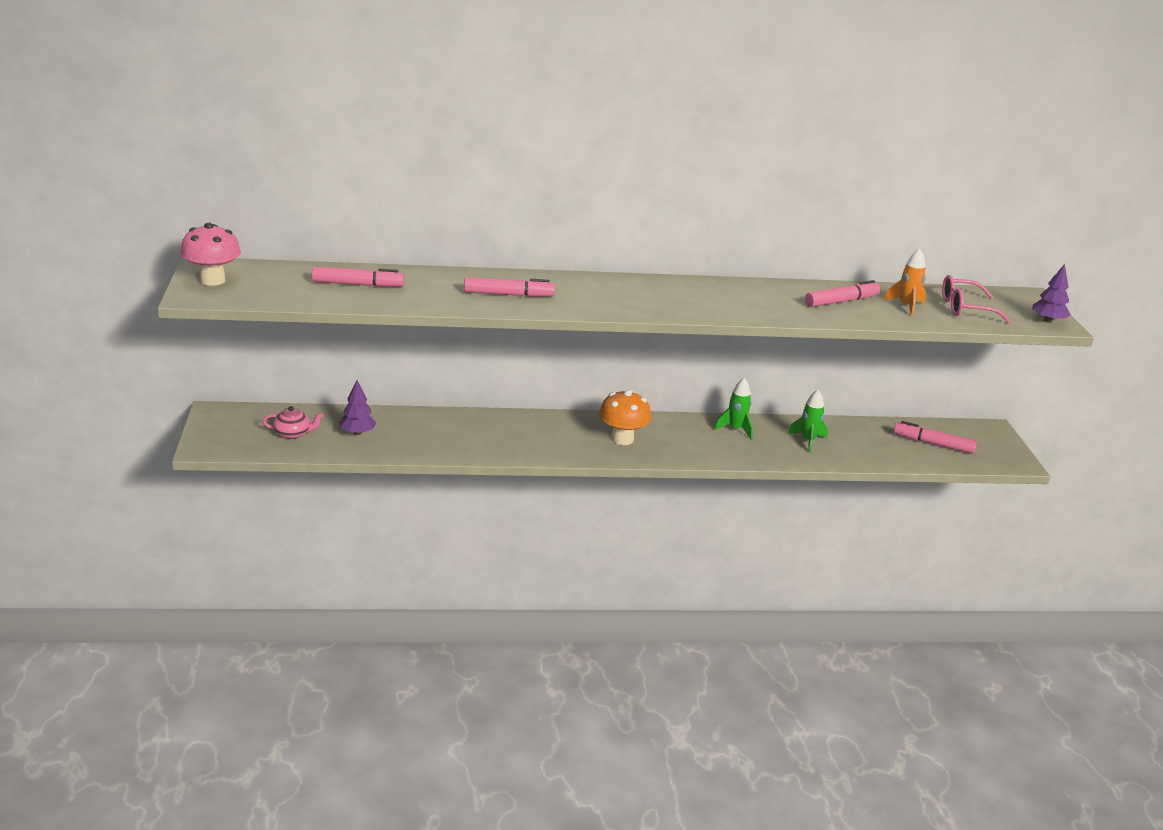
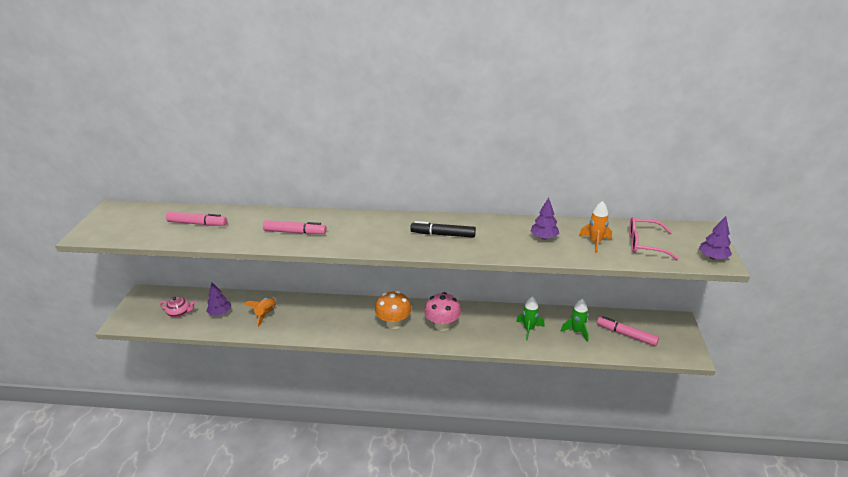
camera: 15 degrees right, 5 degrees up
(212, 280) = (106, 220): pink mushroom -> pink mushroom (442, 325)
(429, 433) = (266, 314): none -> orange rocket
(711, 298) = (443, 234): none -> black marker
(735, 429) = (479, 316): green rocket -> green rocket (576, 331)
(841, 301) = (544, 237): pink marker -> purple tree

